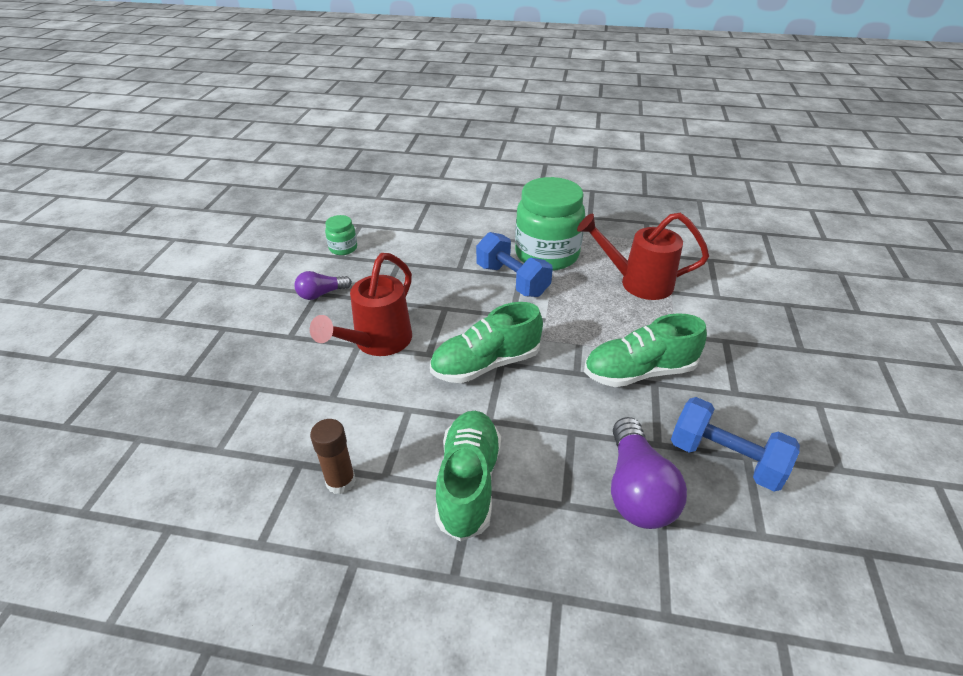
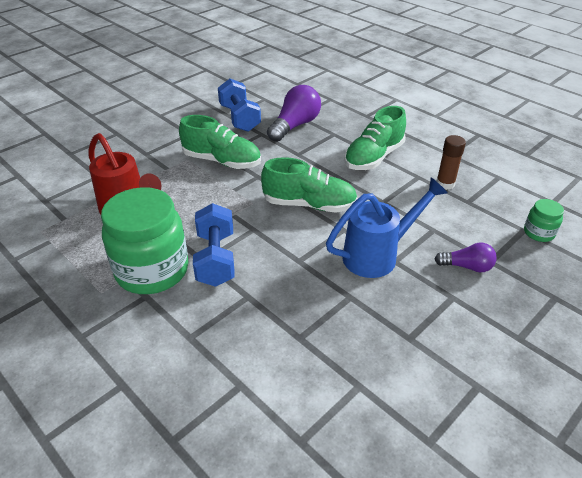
camera: 145 degrees left, 0 degrees up
(321, 294) = (405, 334): purple light bulb -> purple light bulb (467, 266)
(343, 248) = (348, 399): green jar -> green jar (538, 233)
(377, 343) = (377, 255): red watering can -> blue watering can

